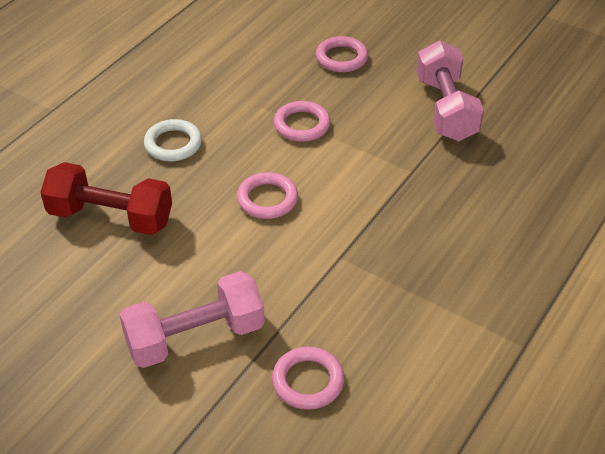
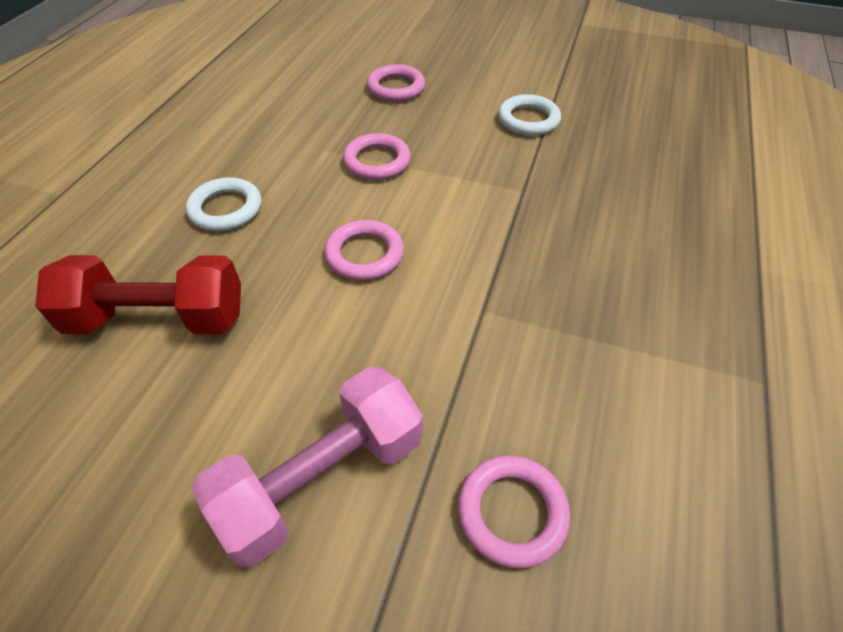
camera: 15 degrees left, 5 degrees up
(446, 109) = (528, 120): pink dumbbell -> white ring

